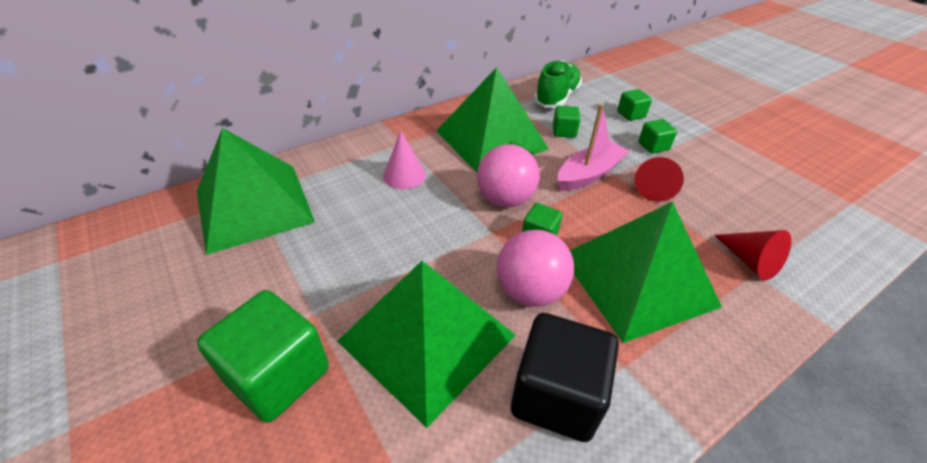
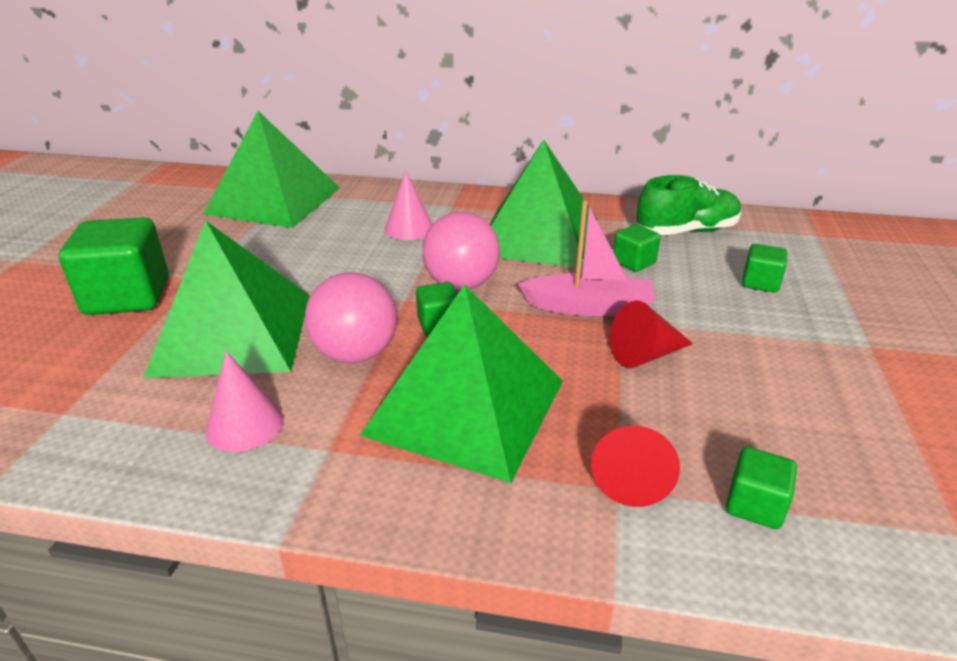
camera: 45 degrees right, 10 degrees down
(556, 395) = (245, 425): black cube -> pink cone
(653, 146) = (727, 322): green cube -> green cube (755, 505)

